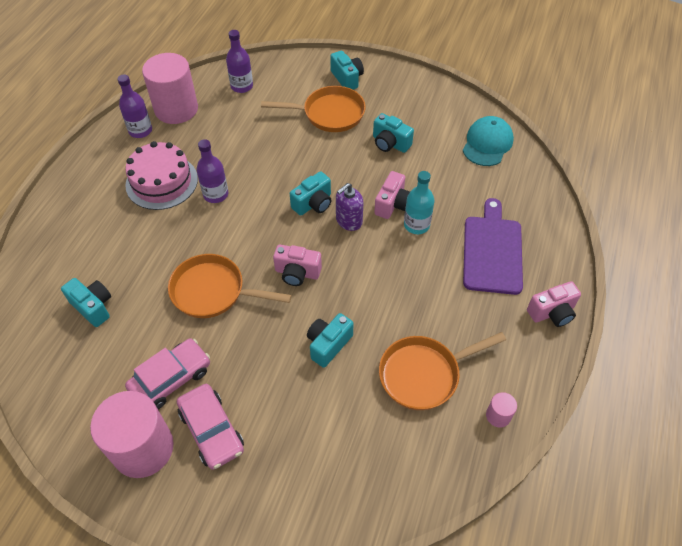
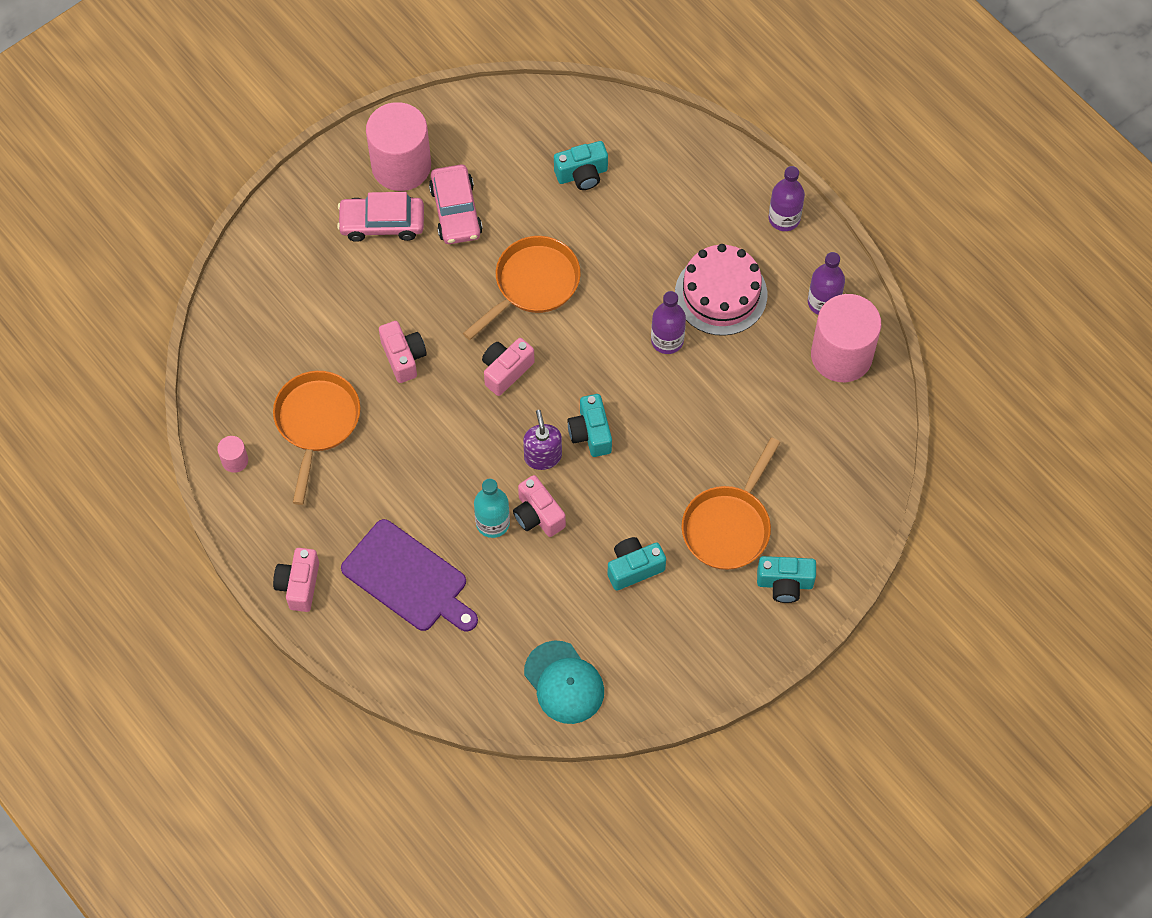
camera: 120 degrees right, 10 degrees up
(242, 86) = (843, 448): purple bottle -> purple bottle (784, 218)
(328, 344) = (403, 357): turquoise camera -> pink camera

